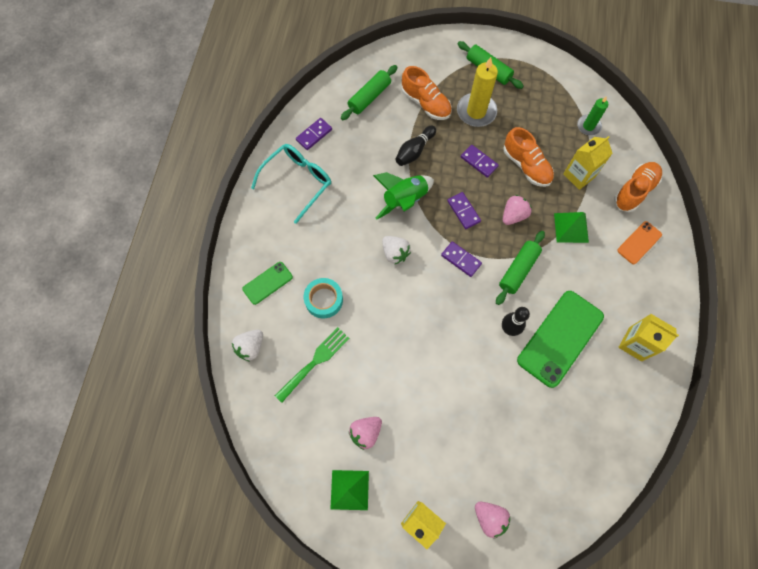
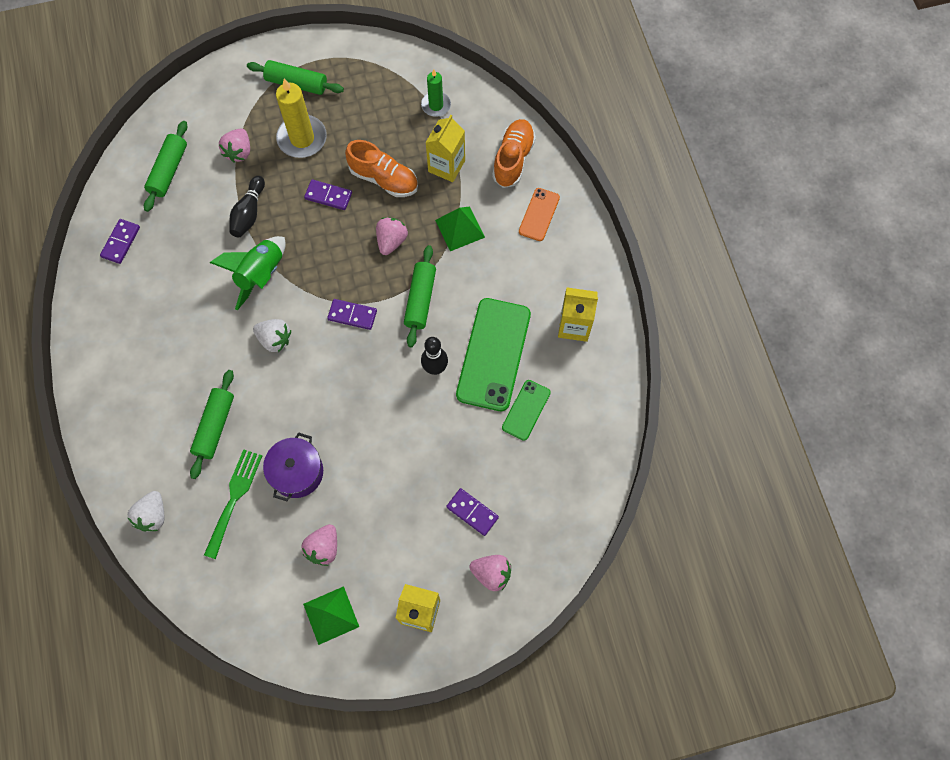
camera: 25 degrees left, 0 degrees up
(267, 283) = (140, 436): green phone -> green phone (526, 410)
(297, 182) = (125, 306): turquoise glasses -> none
(324, 300) = (215, 426): turquoise tape -> green rolling pin
(370, 363) = (297, 472): none -> purple pot
(425, 103) = (239, 152): orange shoe -> pink strawberry
(463, 211) = (333, 259): purple domino -> purple domino (472, 512)

